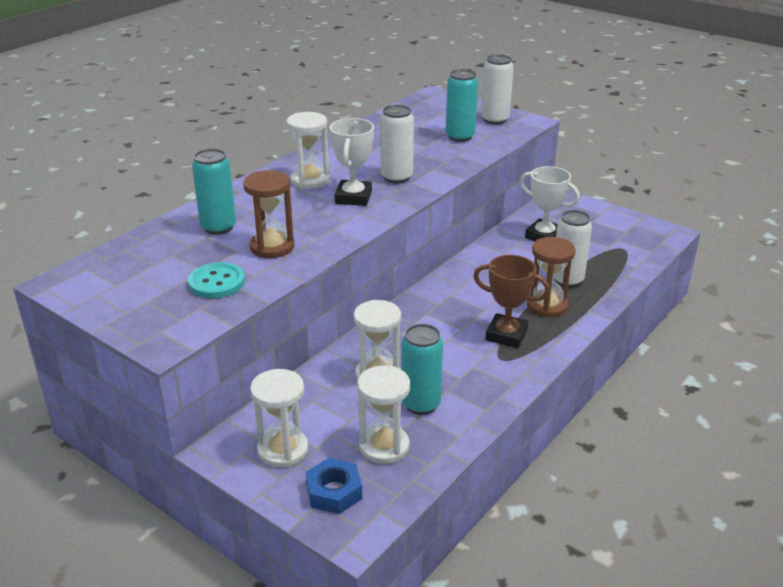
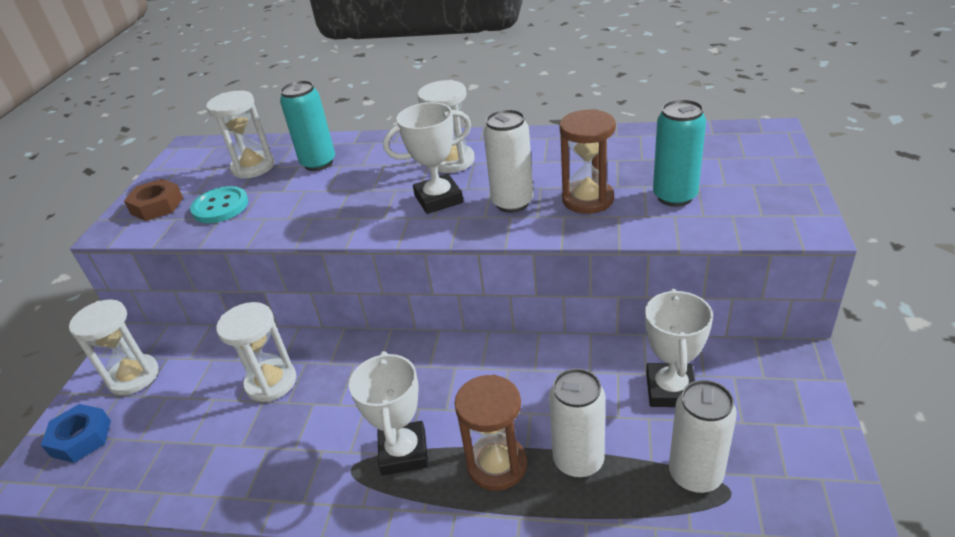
camera: 65 degrees right, 5 degrees up
(158, 314) = (157, 206): none -> brown nut
(272, 247) = (300, 203): brown hourglass -> brown hourglass (587, 199)
(384, 446) = (155, 442): white hourglass -> white hourglass (253, 167)
(420, 404) = (234, 437): turquoise can -> none
(495, 120) = (766, 199): white can -> white can (695, 475)
(506, 335) = (404, 452): brown trophy -> white trophy

